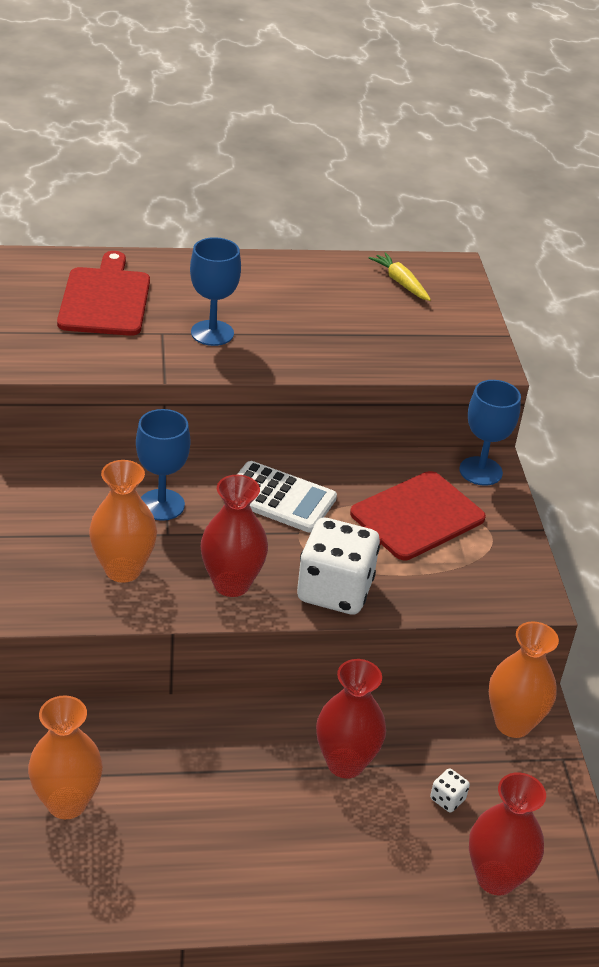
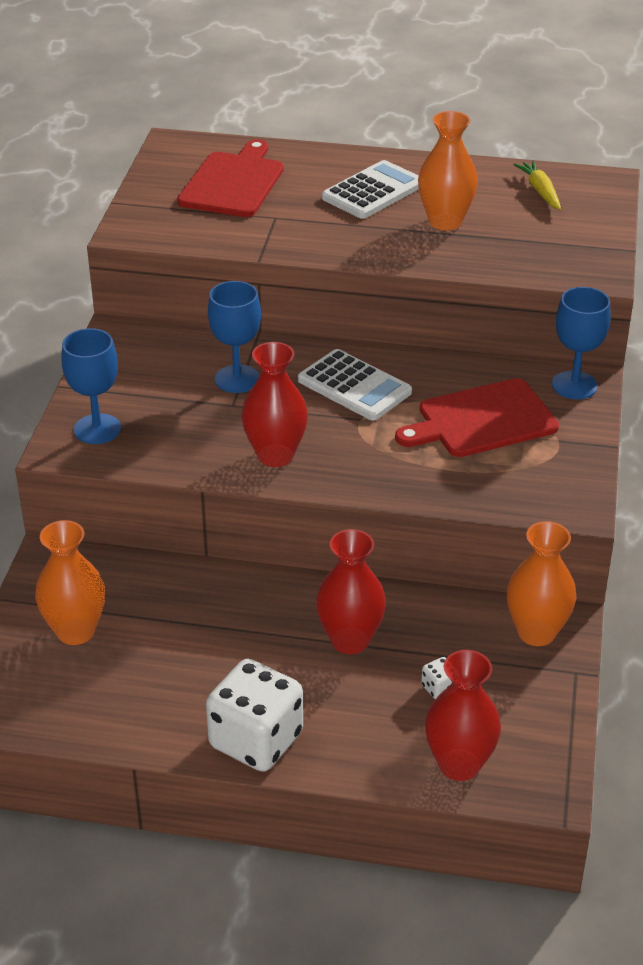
camera: 20 degrees right, 0 degrees up
(123, 569) = (178, 430): orange vase -> orange vase (445, 222)
(212, 333) = (324, 221): blue goblet -> blue goblet (97, 429)
(246, 296) = (373, 191): none -> white calculator
(334, 590) = (374, 474): white dice -> white dice (256, 740)

